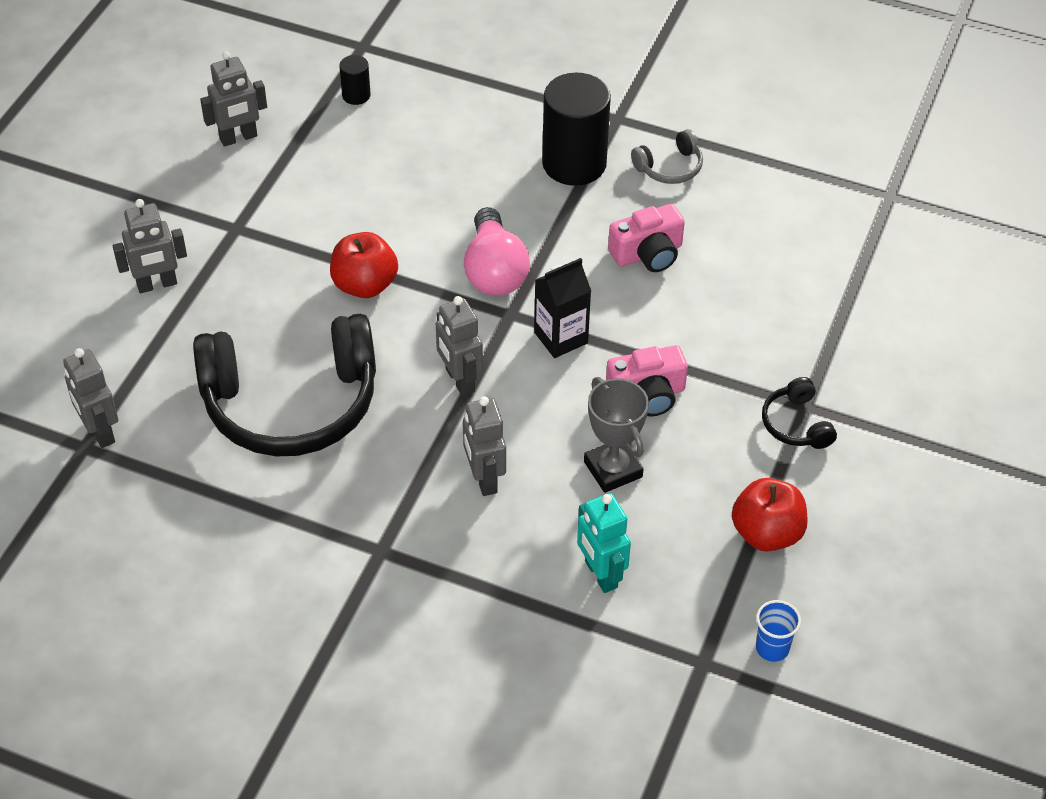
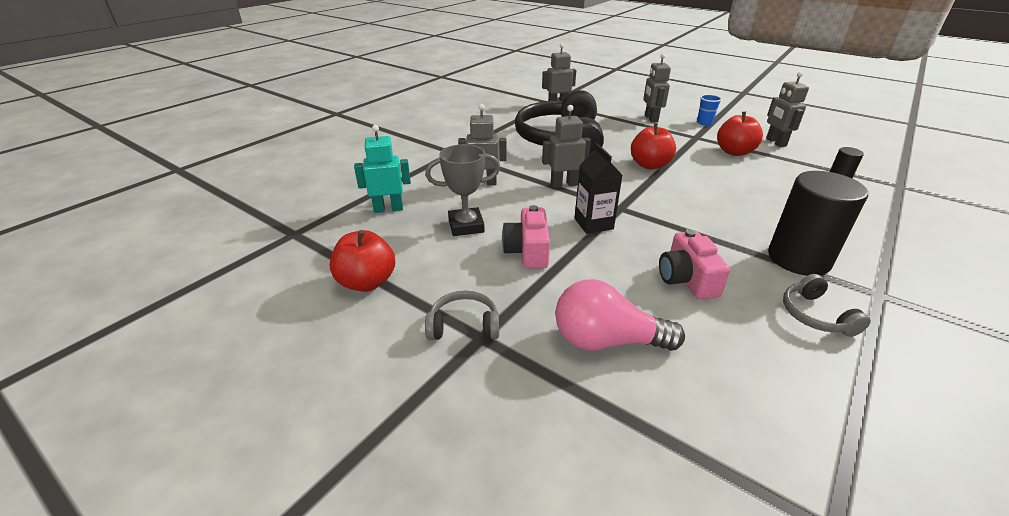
camera: 105 degrees right, 15 degrees down
(289, 187) = (734, 152): none -> red apple
(494, 271) = (662, 207): pink light bulb -> pink light bulb (606, 341)
(772, 648) = (275, 263): blue cup -> blue cup (704, 123)
(796, 424) = (464, 326): black headphones -> grey headphones

